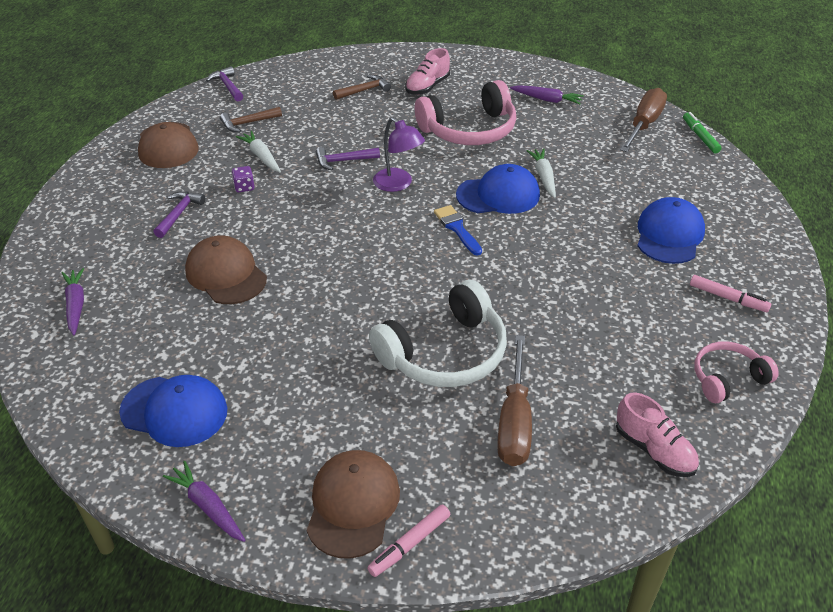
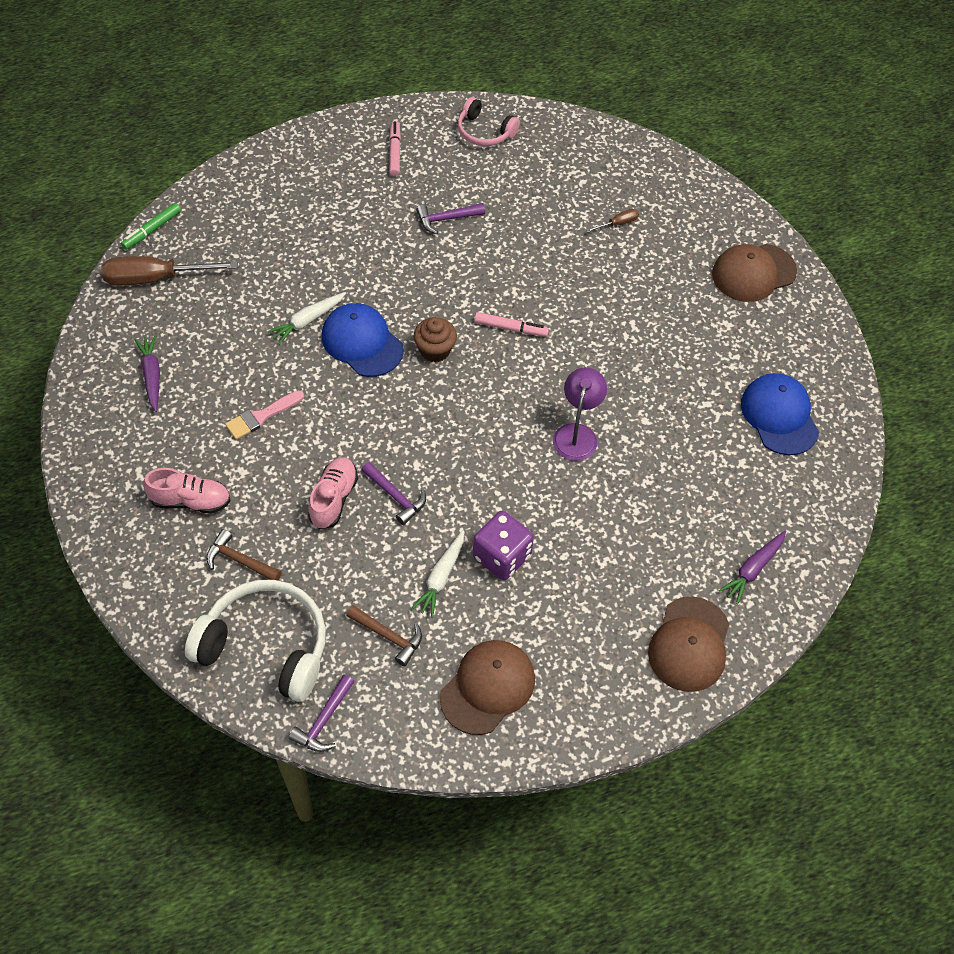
camera: 125 degrees left, 15 degrees up
(179, 214) = (583, 583): purple hammer -> purple hammer (446, 219)
(207, 506) = (823, 345): purple carrot -> none
(226, 274) = (627, 483): brown cap -> brown cap (689, 644)
(244, 187) = (502, 556): purple dice -> purple dice, size x1.99
(398, 184) = (401, 428): purple lamp -> purple lamp (577, 434)
(409, 544) = (752, 233): pink marker -> pink marker (511, 328)
(445, 353) = (589, 288): white headphones -> white headphones (266, 646)
(457, 228) = (435, 350): blue brush -> brown cupcake
(469, 130) = (261, 416): pink headphones -> pink brush
(514, 421) = (618, 223): brown screwdriver -> brown screwdriver, size x0.45
(654, 450) = (581, 149): pink shoe -> pink shoe (333, 499)
(669, 235) = (336, 207): blue cap -> none

